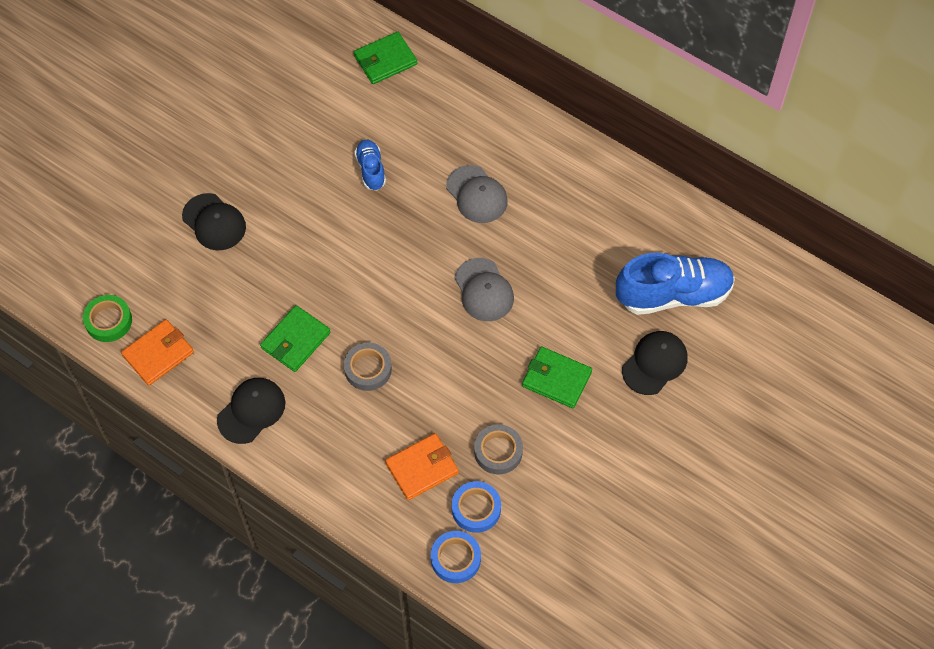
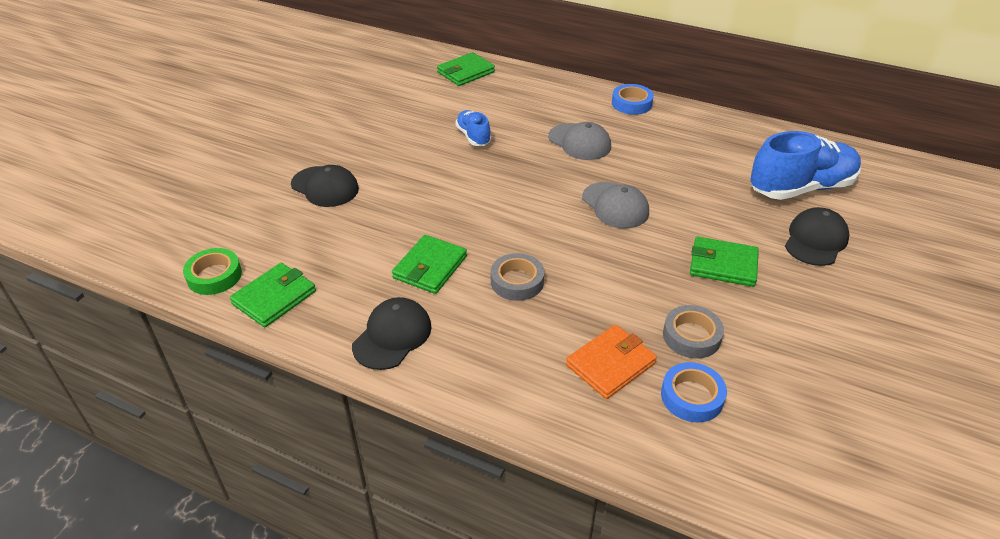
camera: 10 degrees left, 20 degrees down
(158, 354) = (274, 298): orange wallet -> green wallet
(455, 559) = (690, 455): blue tape -> blue tape (631, 103)

